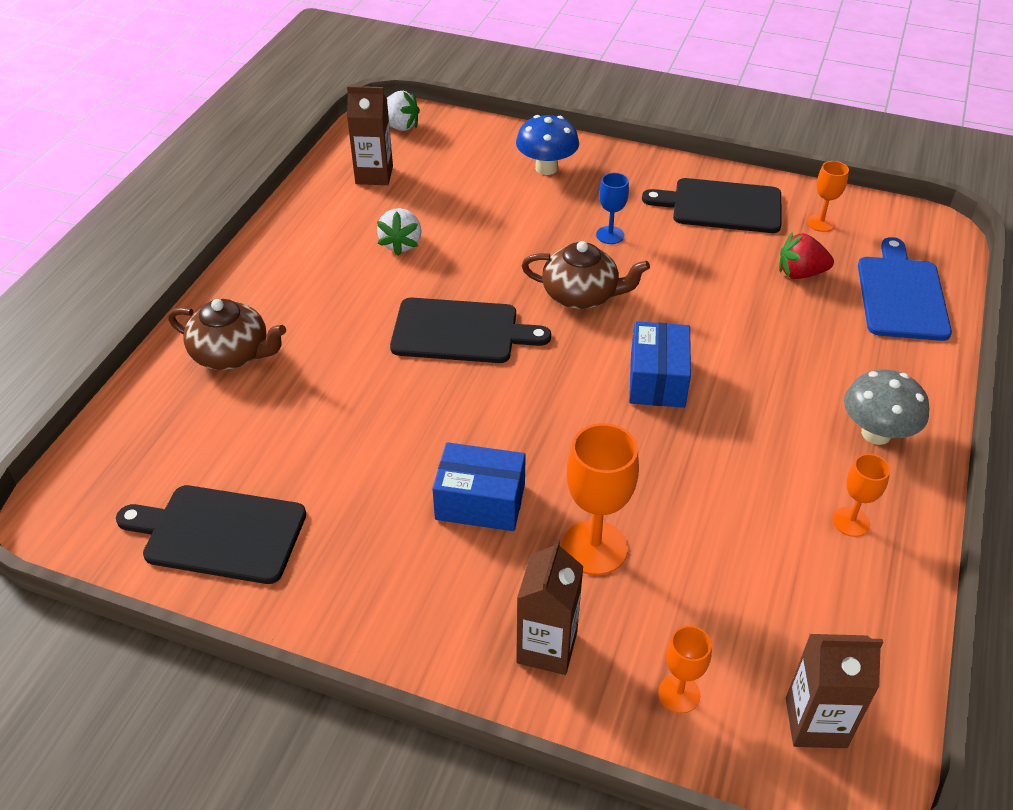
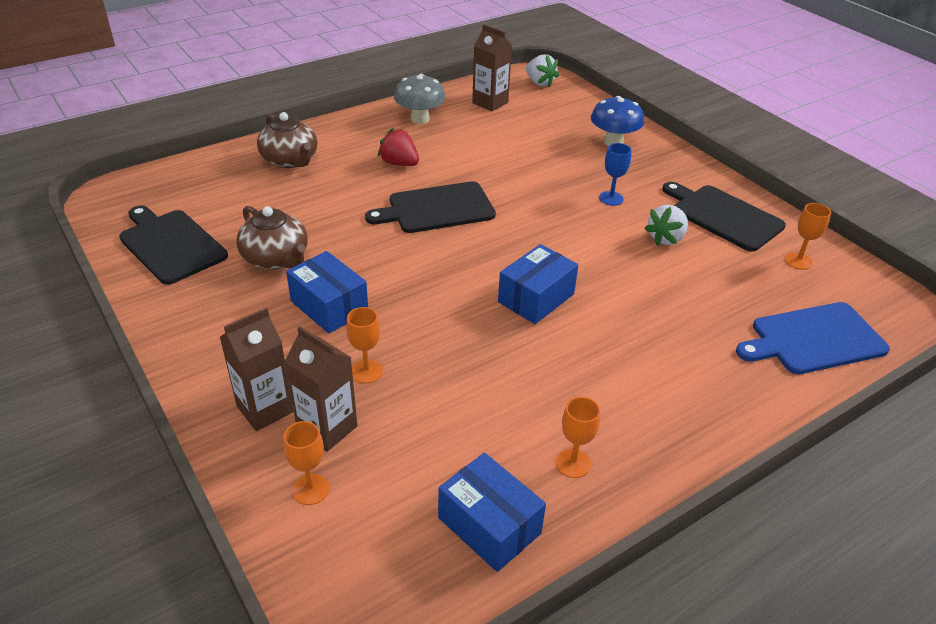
camera: 35 degrees right, 5 degrees down
(401, 244) = (460, 146): white strawberry -> white strawberry (666, 238)
(460, 331) = (437, 208): black cutting board -> black cutting board turned 120 degrees clockwise
(581, 295) = (544, 224): brown teapot -> brown teapot (276, 258)
(594, 547) = (366, 371): orange goblet -> orange goblet, size x0.57
(800, 273) = (737, 285): red strawberry -> red strawberry (399, 163)
(815, 722) = (379, 571): brown carton -> brown carton (327, 428)
(850, 620) = (489, 525): none -> blue box
(876, 433) = (669, 419): grey mushroom -> grey mushroom (420, 119)
(901, 295) = (813, 339): blue cutting board -> blue cutting board turned 150 degrees counterclockwise

